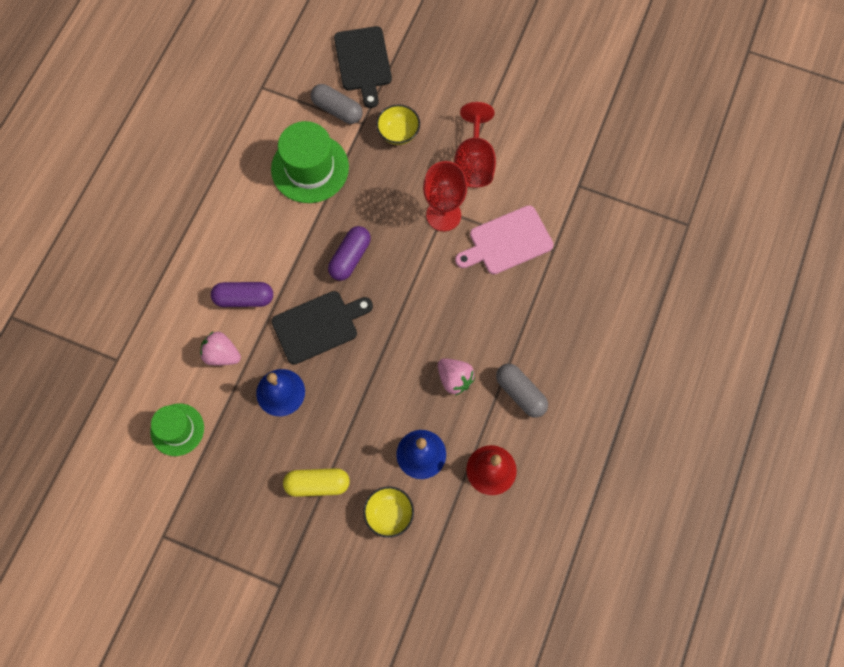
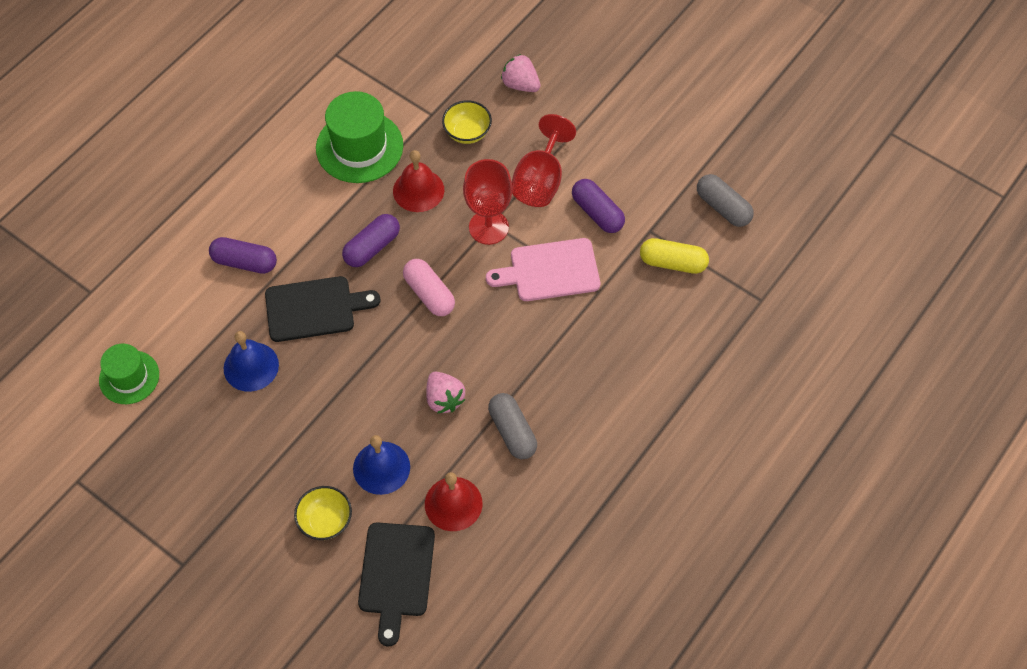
camera: 15 degrees right, 10 degrees down
(222, 355) = (202, 313): pink strawberry -> pink strawberry (520, 84)
(317, 484) = (258, 470): yellow capsule -> yellow capsule (673, 263)
(337, 110) = (409, 95): grey capsule -> grey capsule (723, 207)
(363, 62) = (453, 53): black cutting board -> black cutting board (396, 574)
(373, 196) = (418, 190): none -> red bell
(412, 288) = (429, 294): none -> pink capsule
(530, 180) = (597, 213): none -> purple capsule

